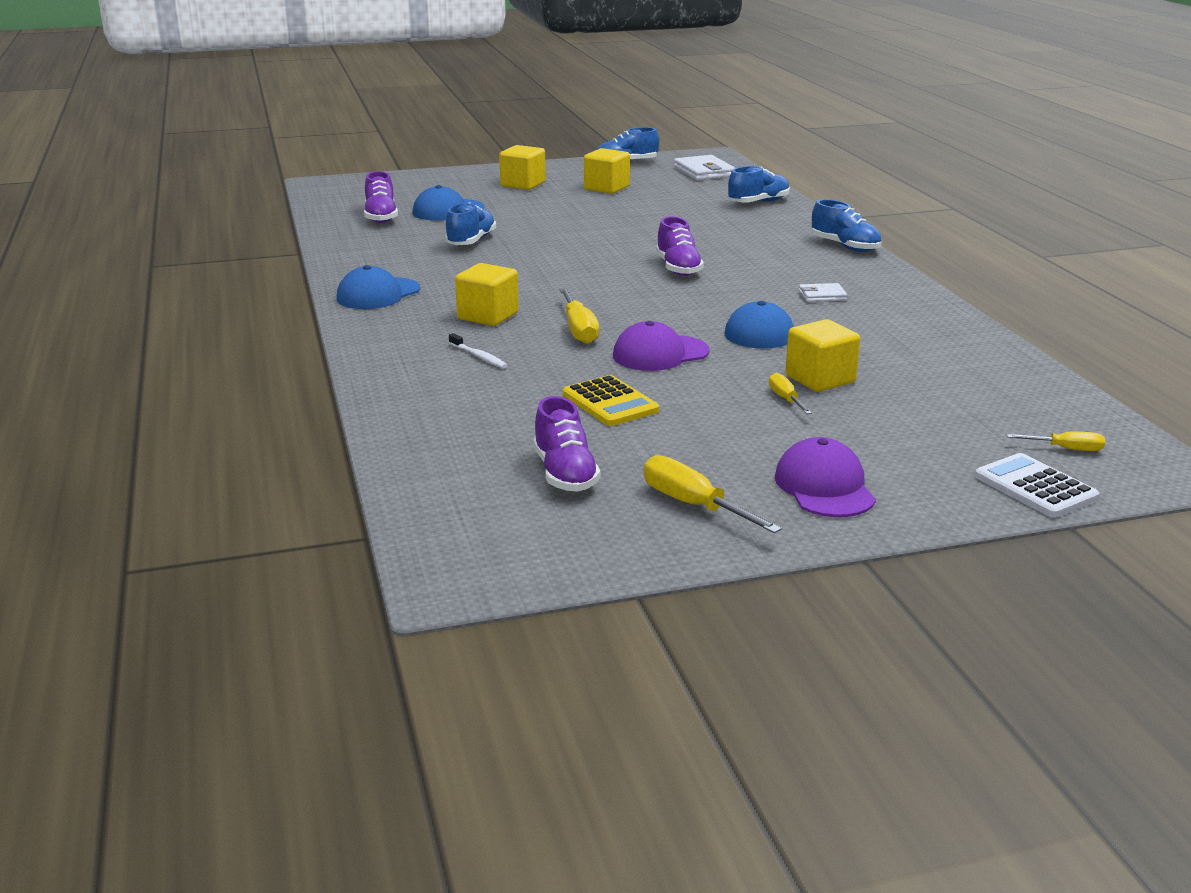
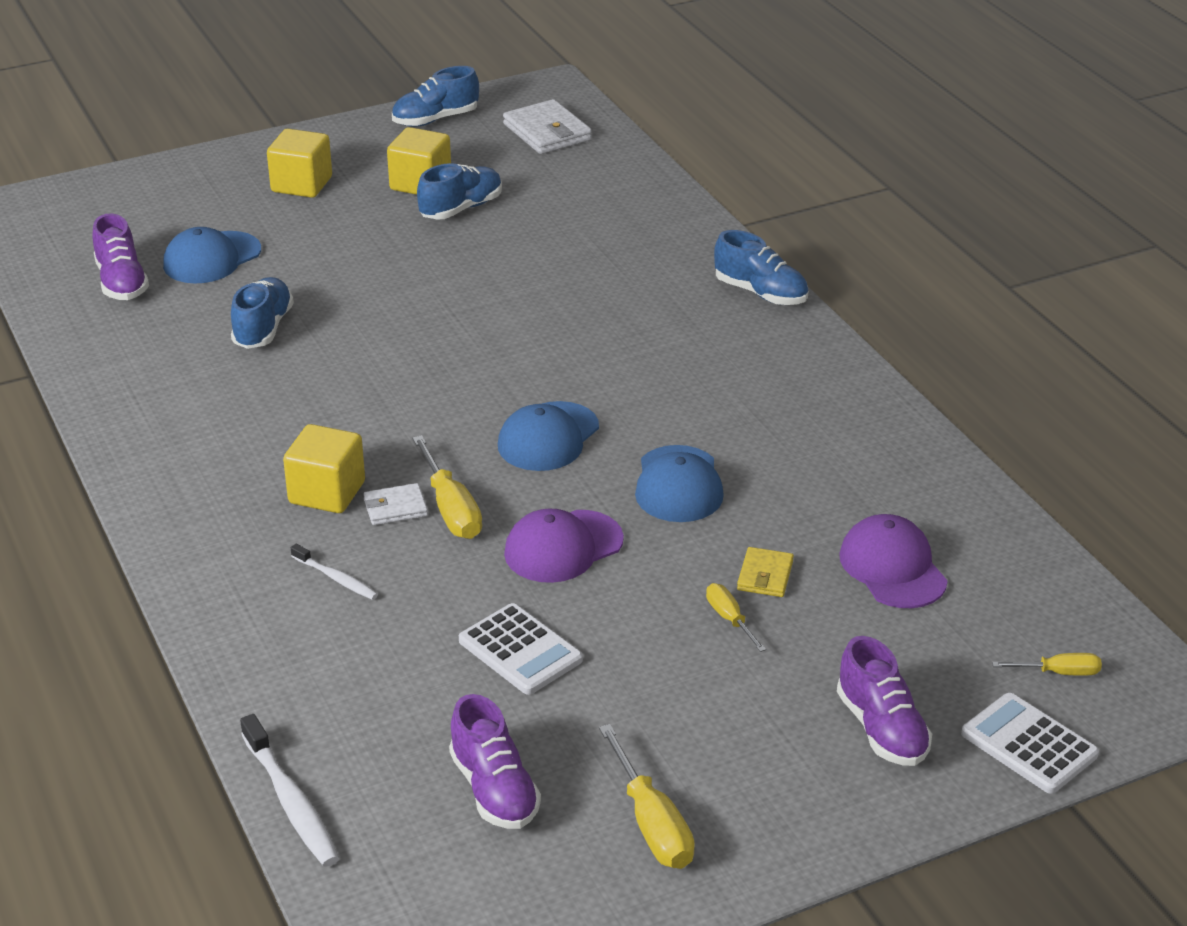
camera: 10 degrees left, 10 degrees up
(378, 294) = (168, 460): blue cap -> blue cap (548, 437)
(398, 466) = (291, 801): none -> white toothbrush
(610, 402) = (520, 650): yellow calculator -> white calculator
(678, 268) = (553, 363): purple shoe -> purple shoe (881, 729)
(692, 505) = (652, 824): yellow screwdriver -> yellow screwdriver turned 150 degrees counterclockwise
(758, 202) = (633, 201): blue shoe -> blue shoe (461, 208)
(820, 379) = (765, 575): yellow cube -> yellow wallet
(822, 296) = (745, 404): white wallet -> white wallet (395, 508)
(824, 487) = (796, 774): purple cap -> purple cap (892, 568)

